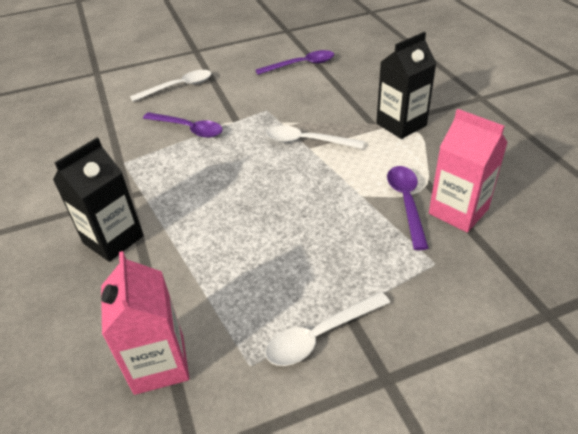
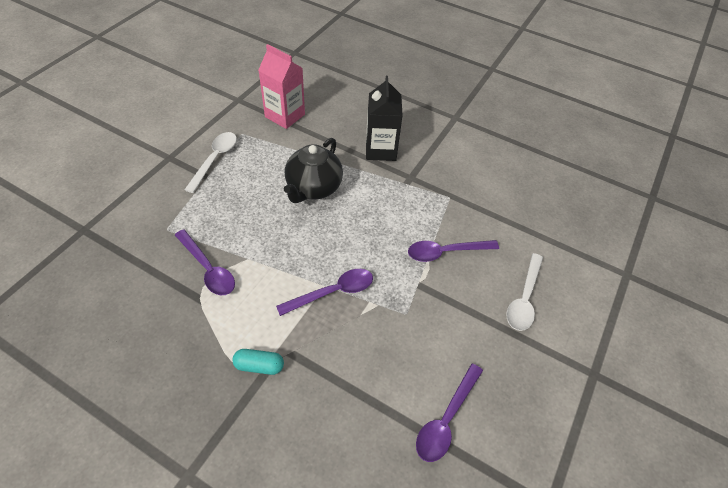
camera: 135 degrees right, 10 degrees up
(234, 232) = (313, 188): none -> black teapot
(307, 141) = (333, 292): white spoon -> purple spoon
(401, 124) = (259, 366): black carton -> turquoise capsule
(458, 211) = (163, 281): pink carton -> none

